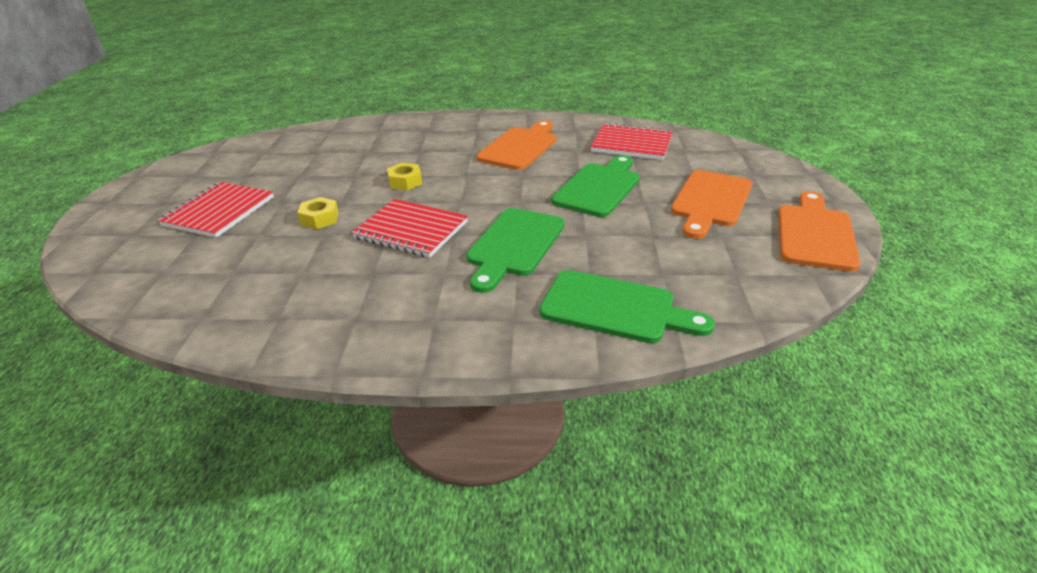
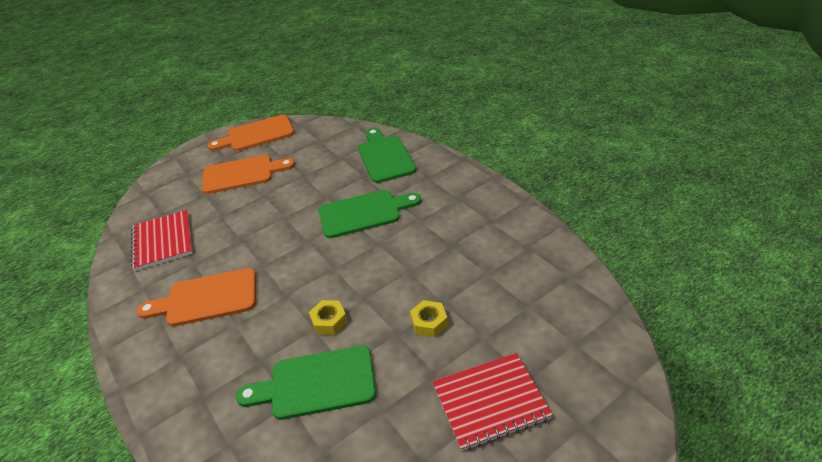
camera: 125 degrees left, 5 degrees up
(411, 230) = (392, 264): red notebook -> none
(598, 188) = (256, 220): green cutting board -> green cutting board (316, 384)

